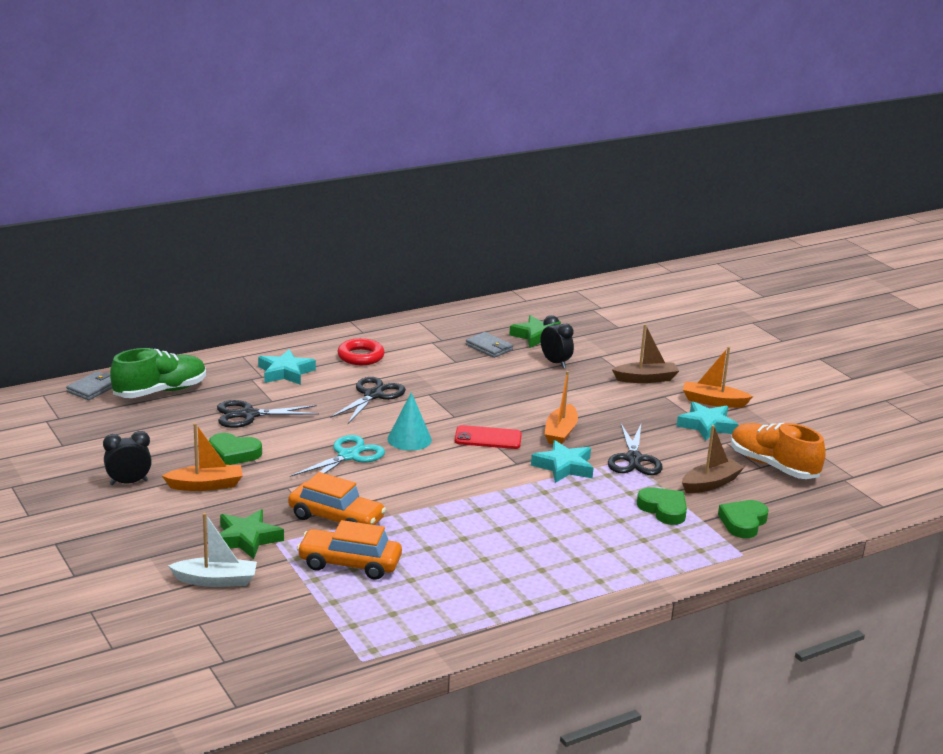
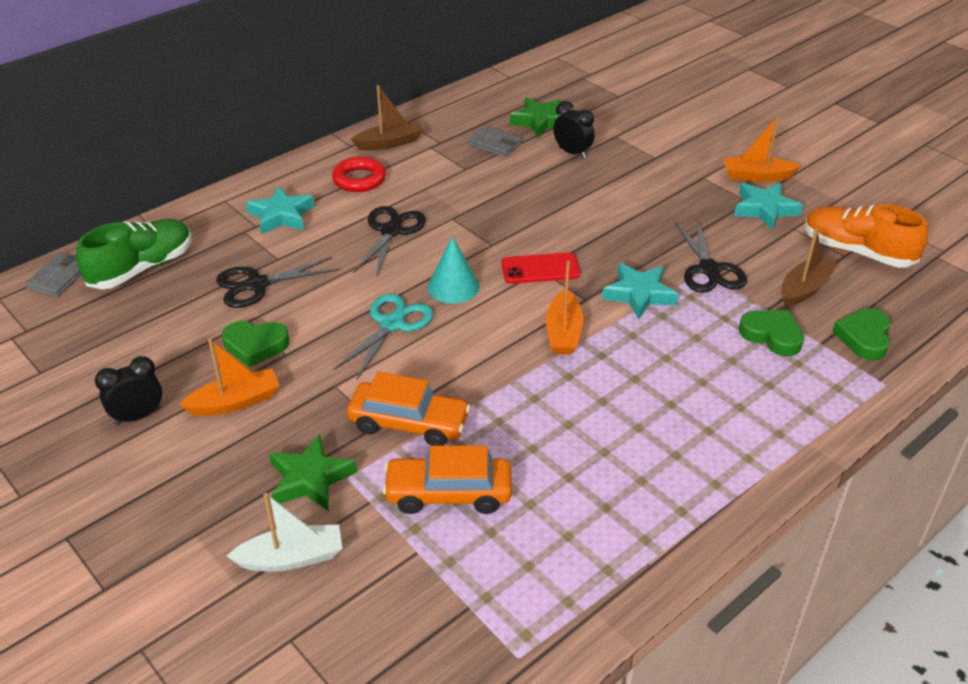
camera: 10 degrees left, 15 degrees up
(560, 432) = (616, 247): orange boat -> orange boat (563, 332)
(646, 379) = (675, 158): brown boat -> brown boat (389, 143)

